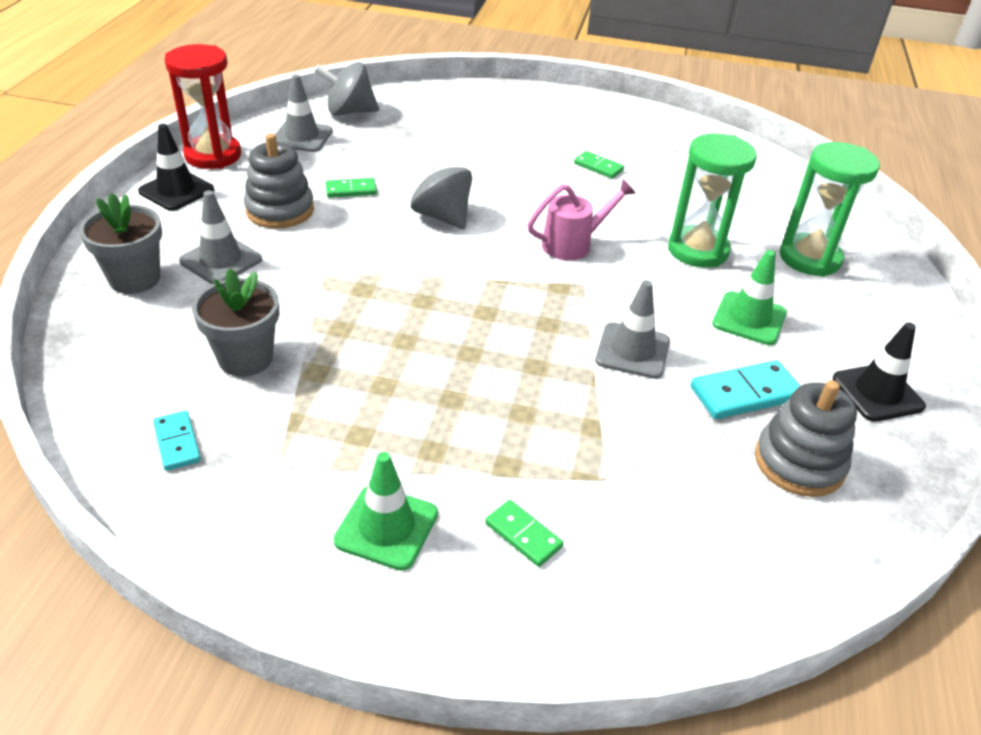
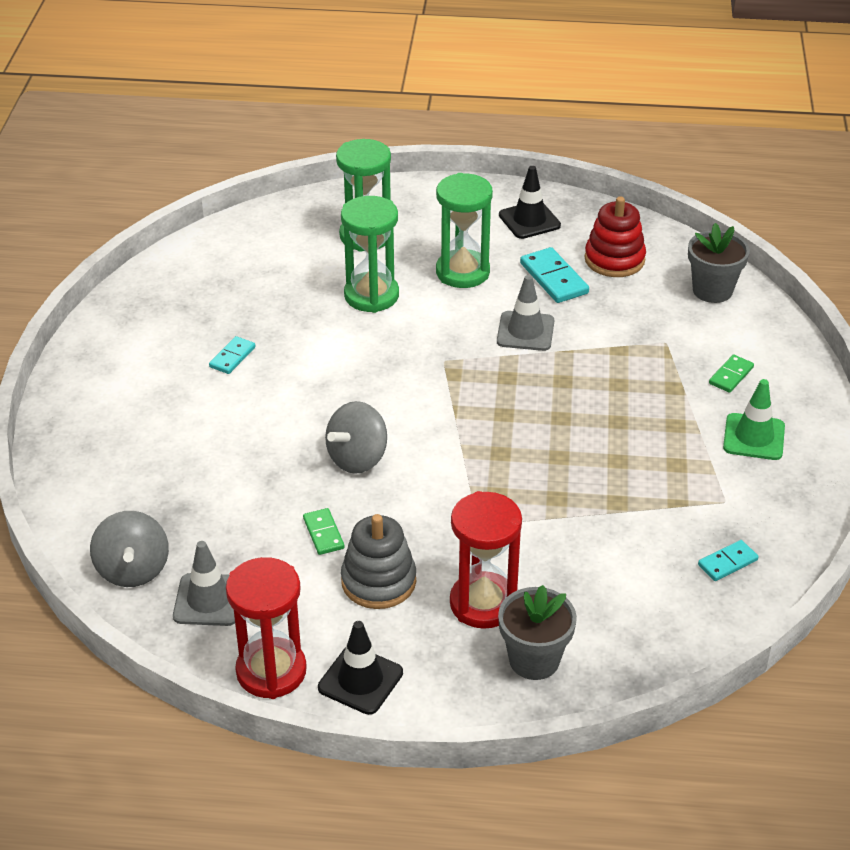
camera: 95 degrees left, 0 degrees up
(221, 260) = (483, 603): grey traffic cone -> red hourglass
(245, 358) = (618, 548): grey flower pot -> grey flower pot (712, 290)
(573, 244) = (382, 368): pink watering can -> none
(598, 167) = (232, 357): green domino -> turquoise domino
(749, 319) = (462, 272): green traffic cone -> green hourglass
(799, 463) = (614, 259): grey stacking toy -> red stacking toy

